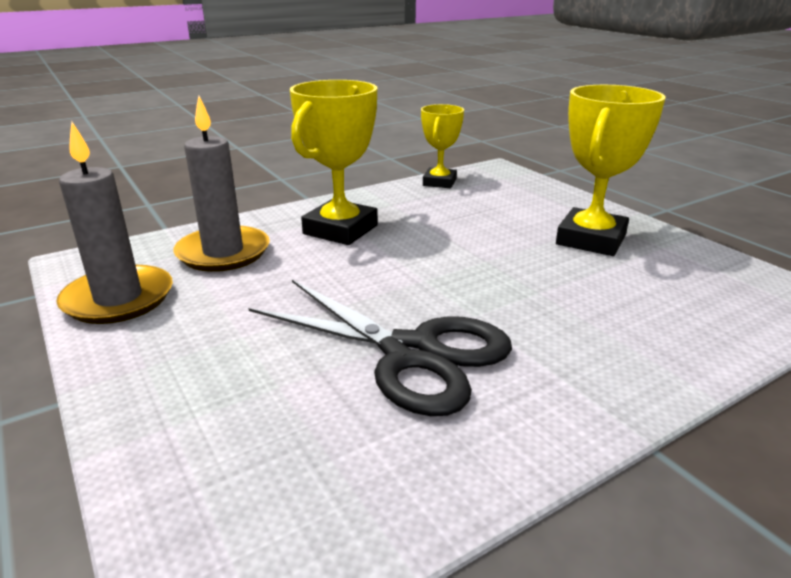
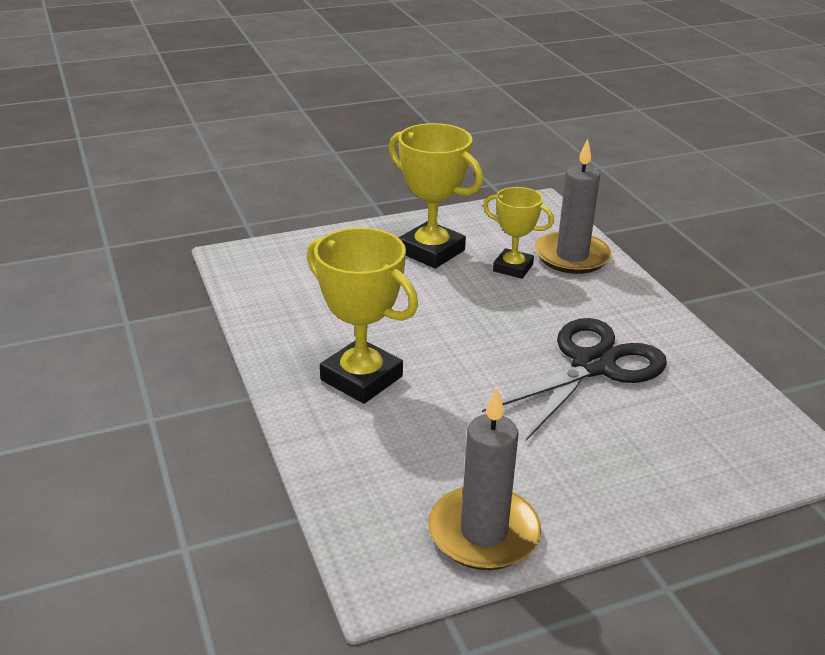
camera: 80 degrees left, 5 degrees up
(223, 253) = (393, 461): grey candle -> grey candle (572, 256)
(439, 182) = (254, 298): yellow trophy -> yellow trophy (513, 268)

